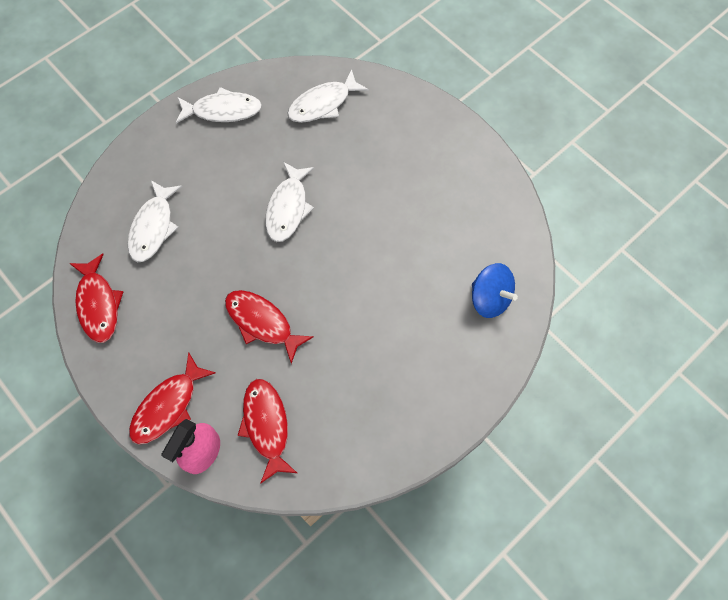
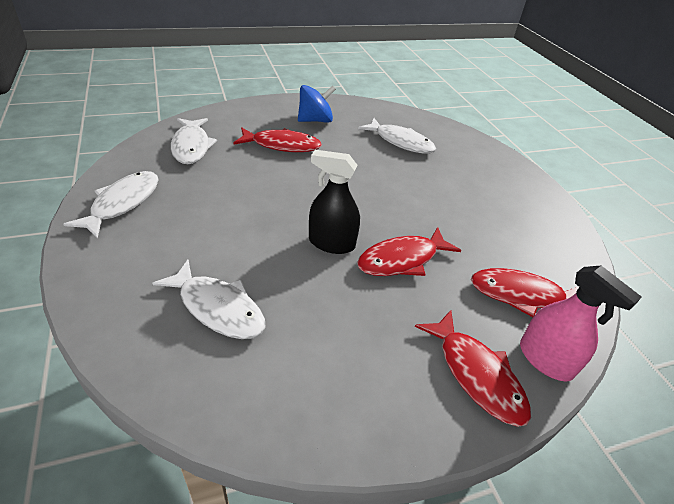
camera: 70 degrees left, 25 degrees down
(98, 304) = (290, 407): red fish -> red fish (282, 145)
(254, 265) = (331, 243): none -> black spray bottle
(288, 208) = (283, 201): white fish -> white fish (400, 142)
(489, 299) = (441, 139): blue spinning top -> blue spinning top (315, 120)

